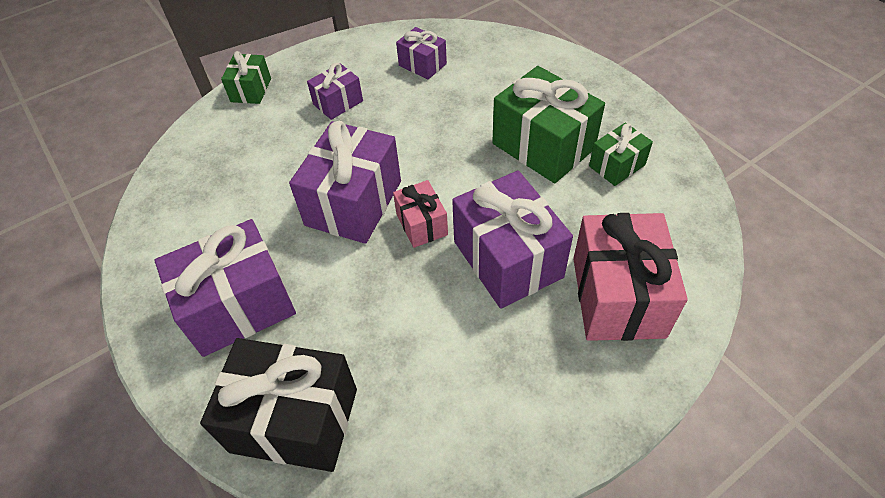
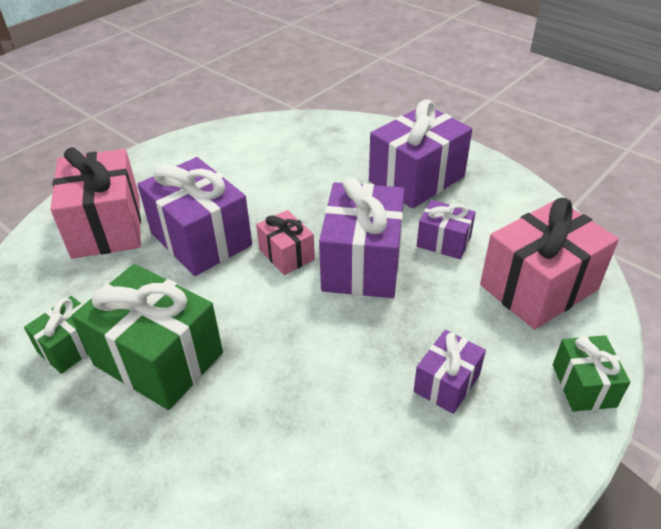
camera: 165 degrees right, 10 degrees down
(220, 157) = (538, 287): none -> pink gift
(294, 420) = (338, 136): black gift -> none
(422, 65) = (350, 480): purple gift -> purple gift (443, 242)

